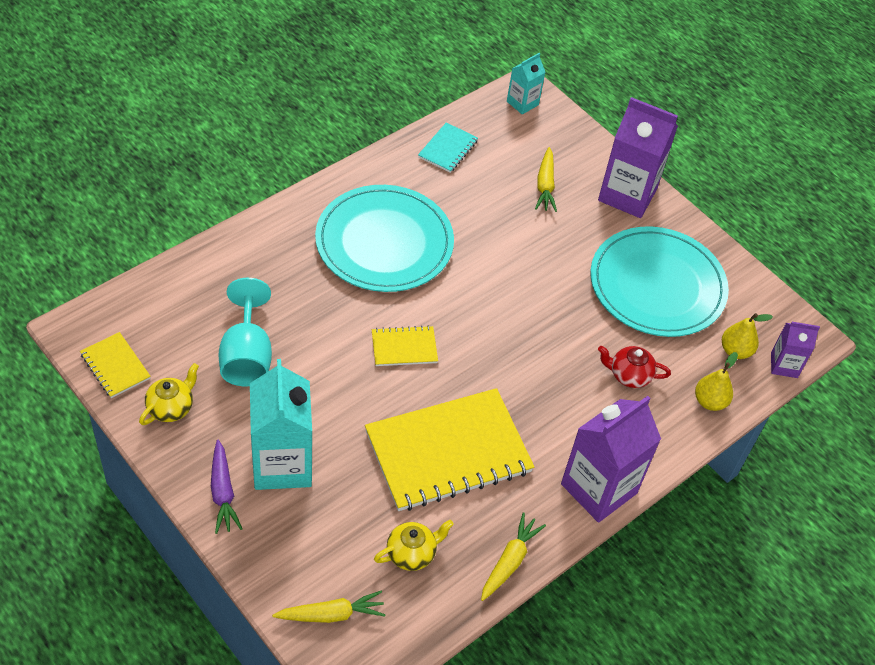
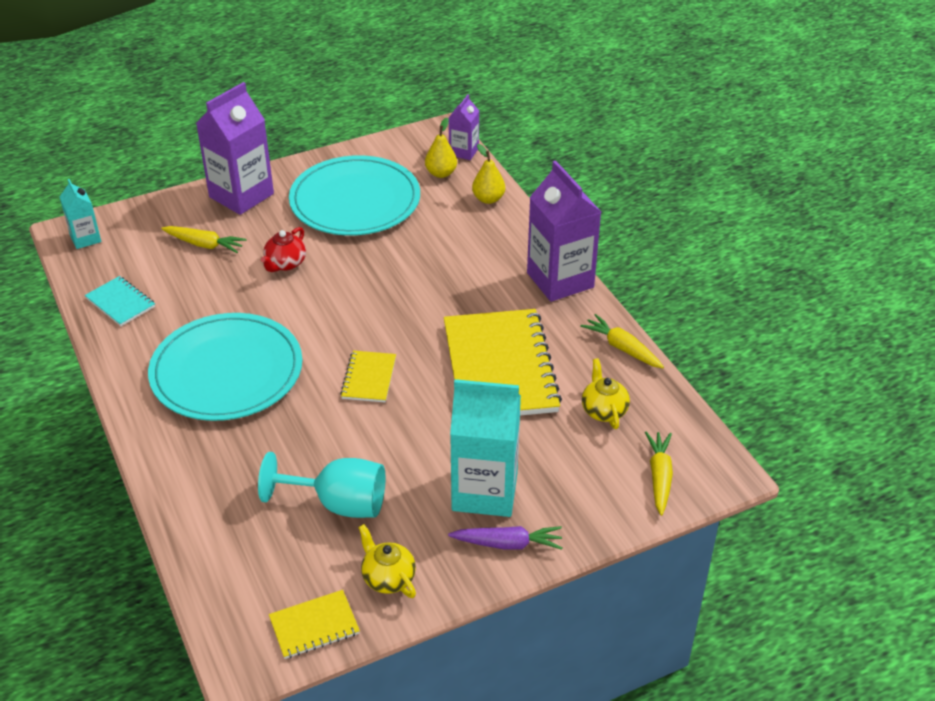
camera: 70 degrees left, 10 degrees down
(629, 375) = (447, 238): red teapot -> red teapot (285, 264)

